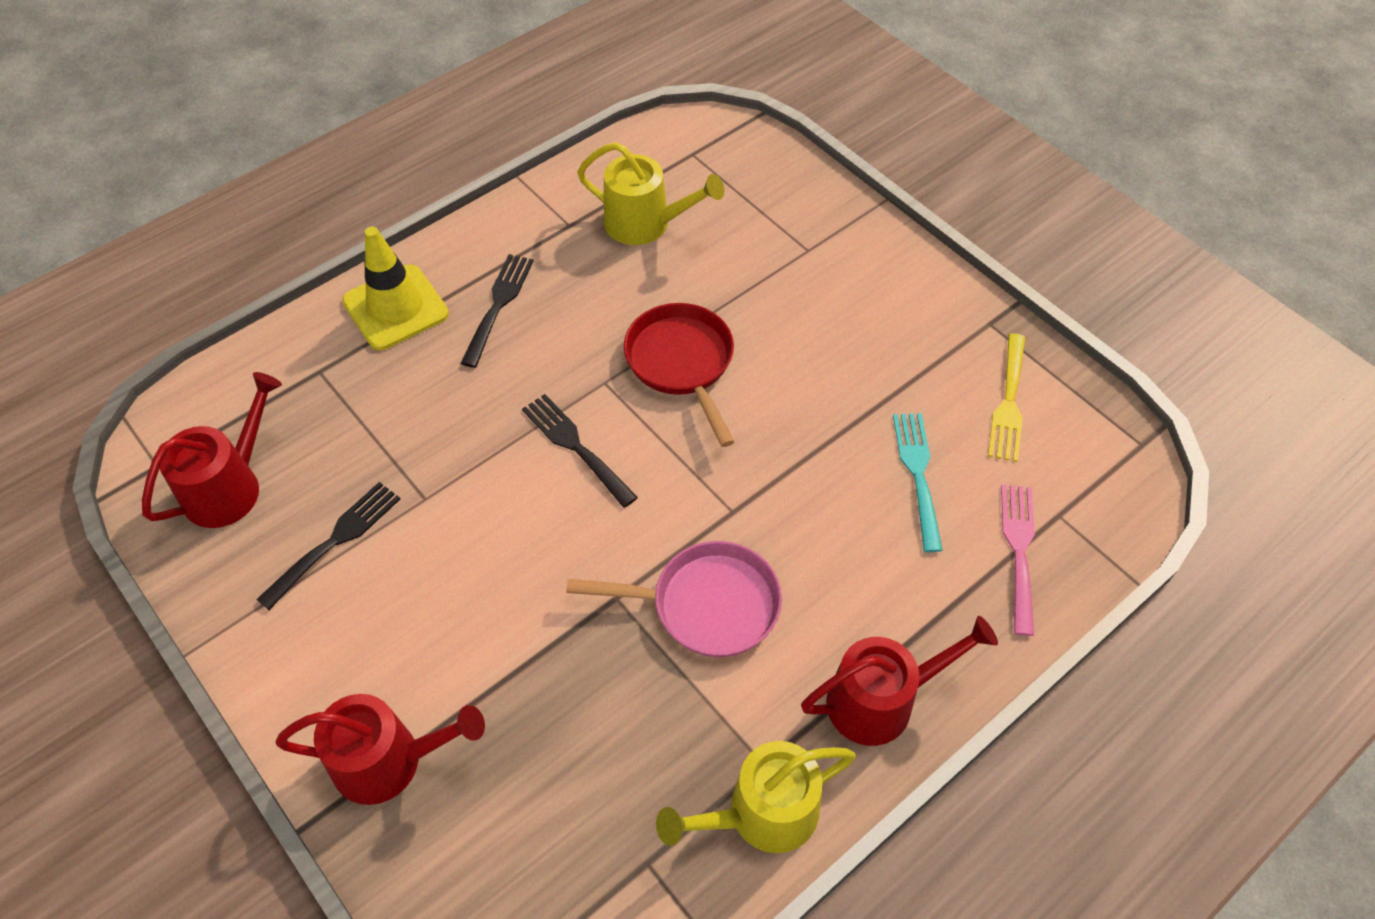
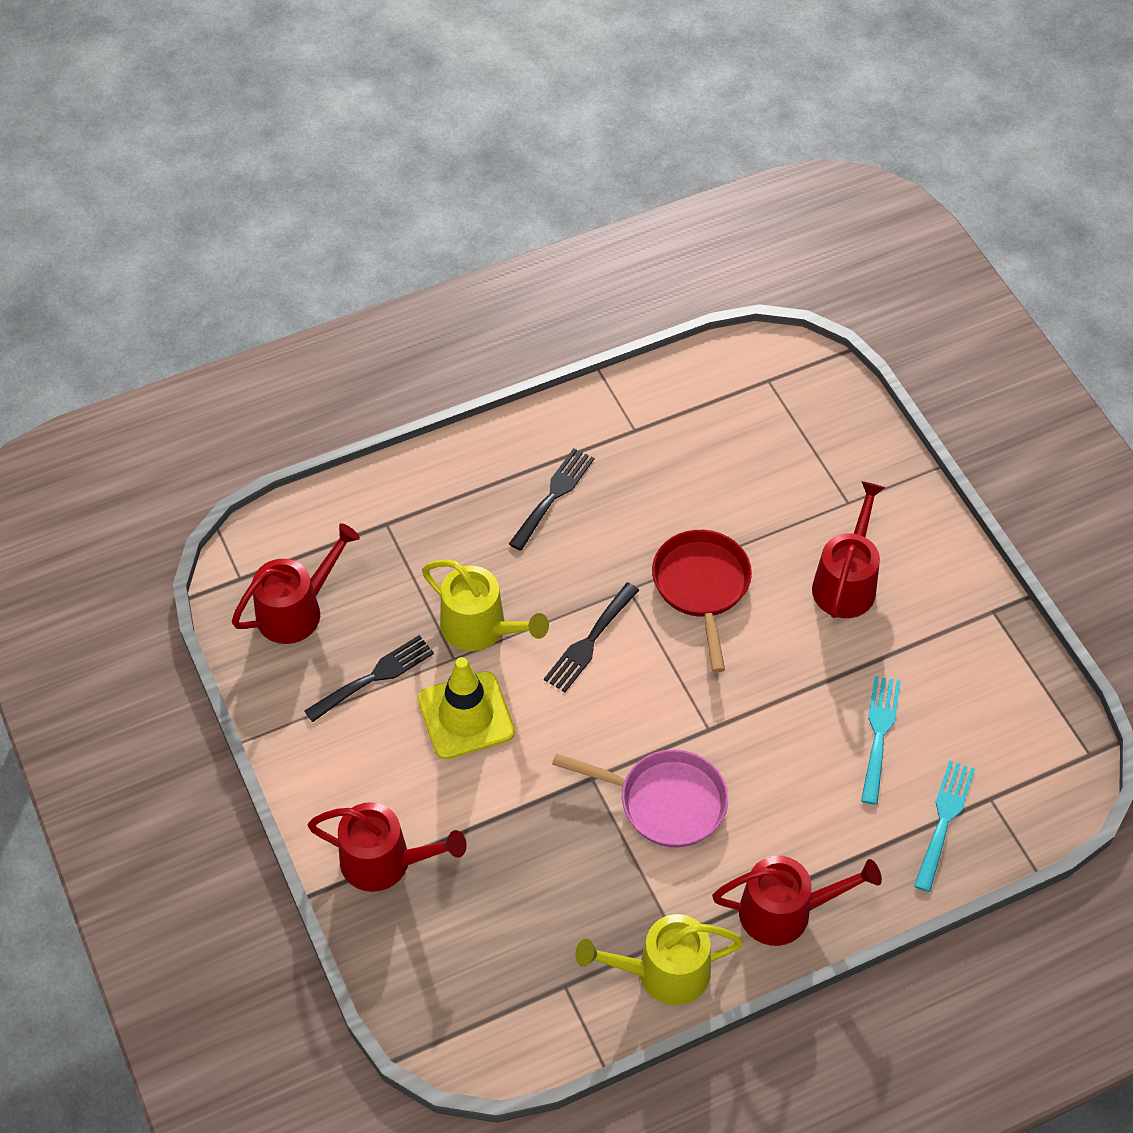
camera: 15 degrees right, 0 degrees up
(395, 308) = (463, 478): yellow traffic cone -> yellow traffic cone (466, 715)
(575, 446) = (590, 641): black fork -> black fork turned 120 degrees counterclockwise
(645, 224) = (705, 444): yellow watering can -> yellow watering can (480, 628)
(831, 327) = (846, 582): none -> red watering can
(1009, 403) = (983, 689): yellow fork -> none
(1018, 550) = (944, 820): pink fork -> turquoise fork

